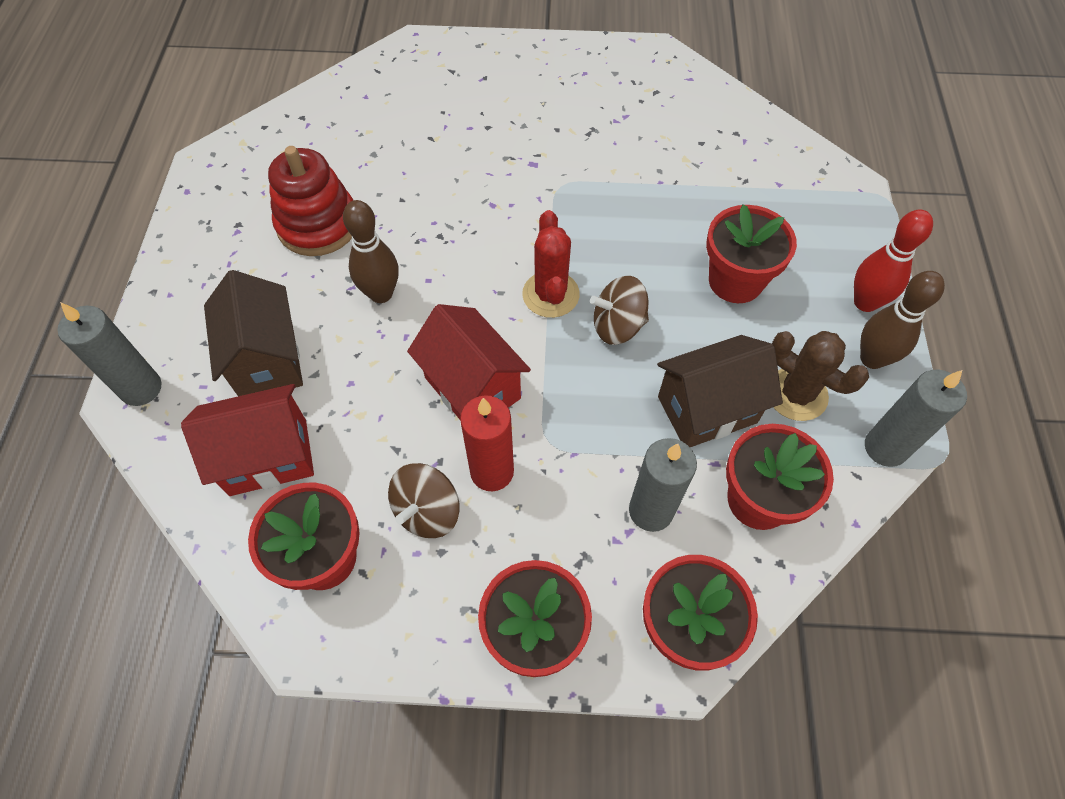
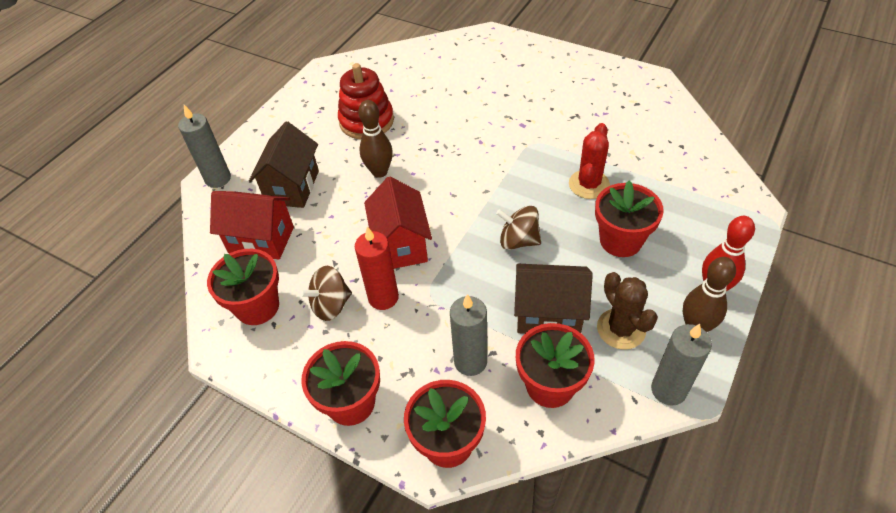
camera: 30 degrees right, 10 degrees down
(550, 294) = (485, 207): red cactus -> red cactus (589, 184)

